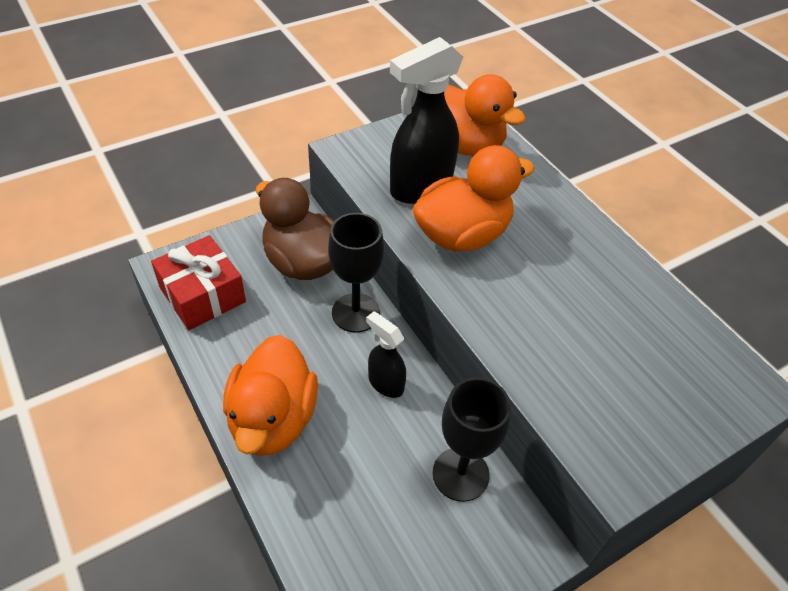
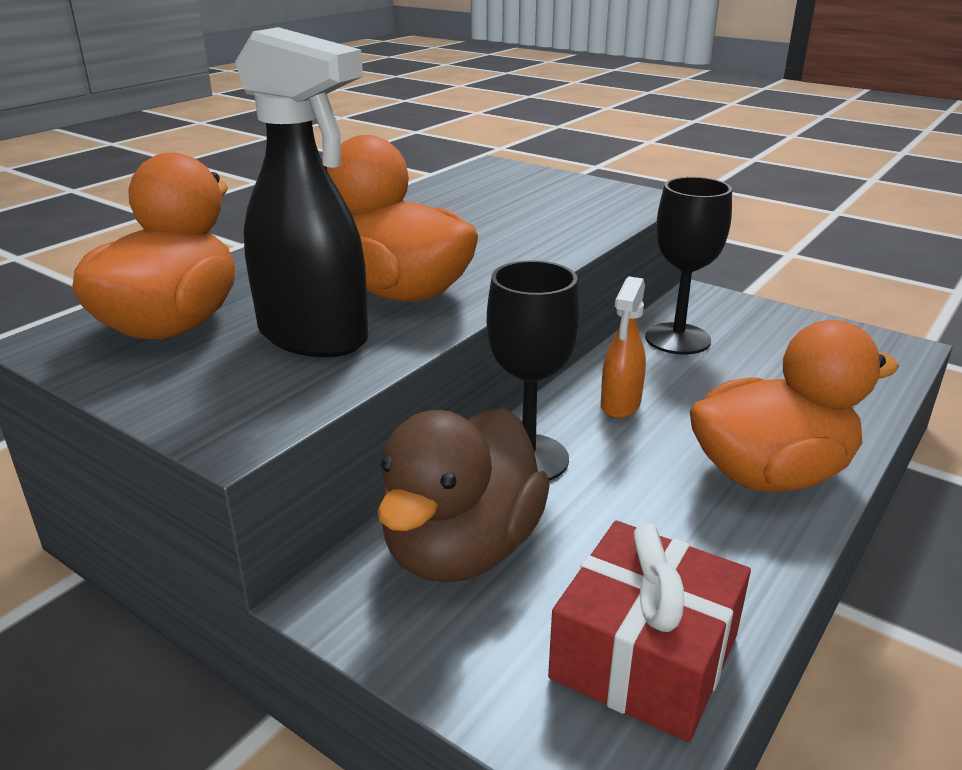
camera: 110 degrees left, 20 degrees down
(385, 383) = (620, 405): black spray bottle -> orange spray bottle

